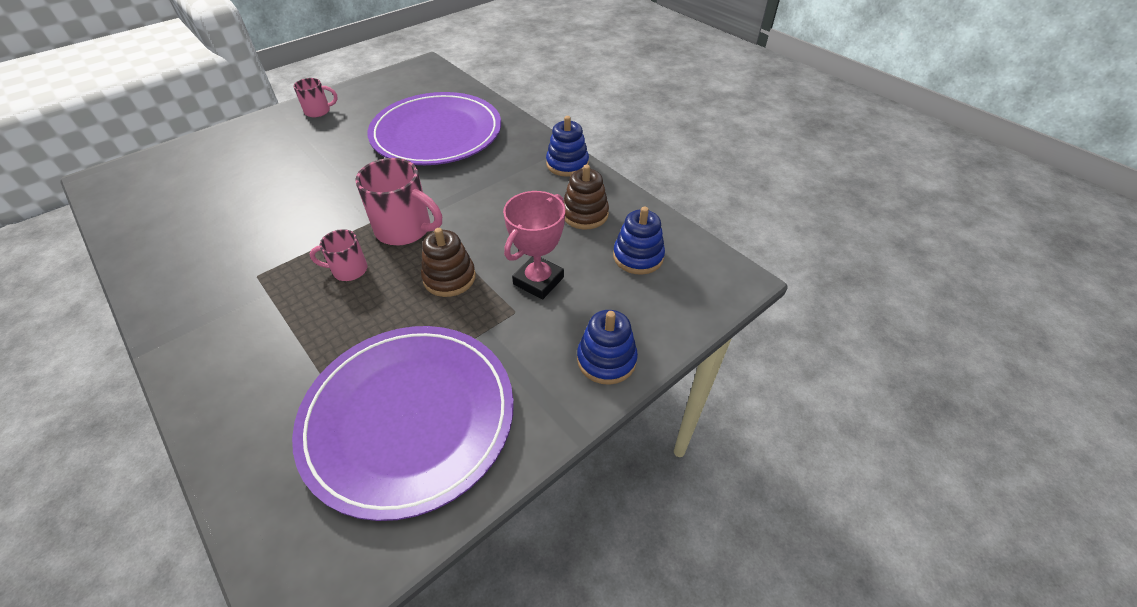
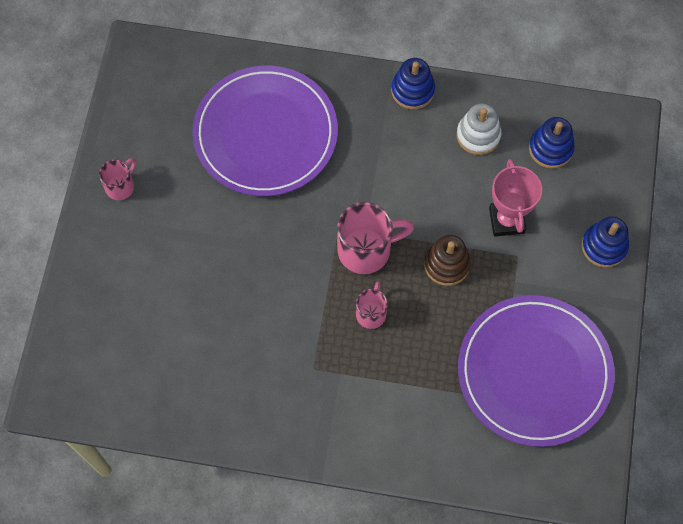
camera: 40 degrees left, 20 degrees up
(348, 270) = (371, 313): pink mug -> pink mug turned 150 degrees clockwise
(585, 214) = (478, 135): brown stacking toy -> white stacking toy

